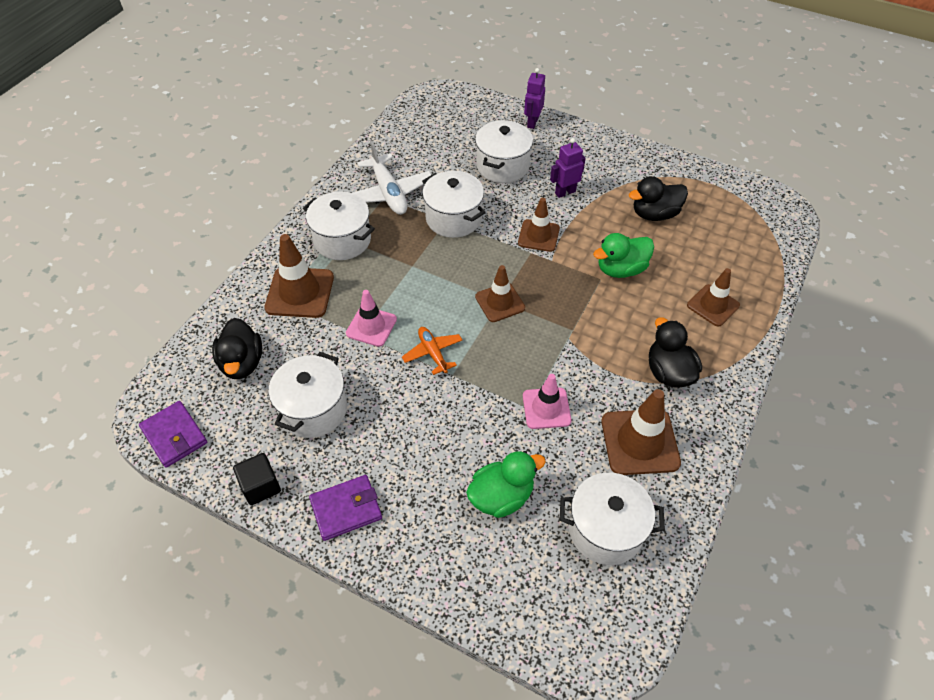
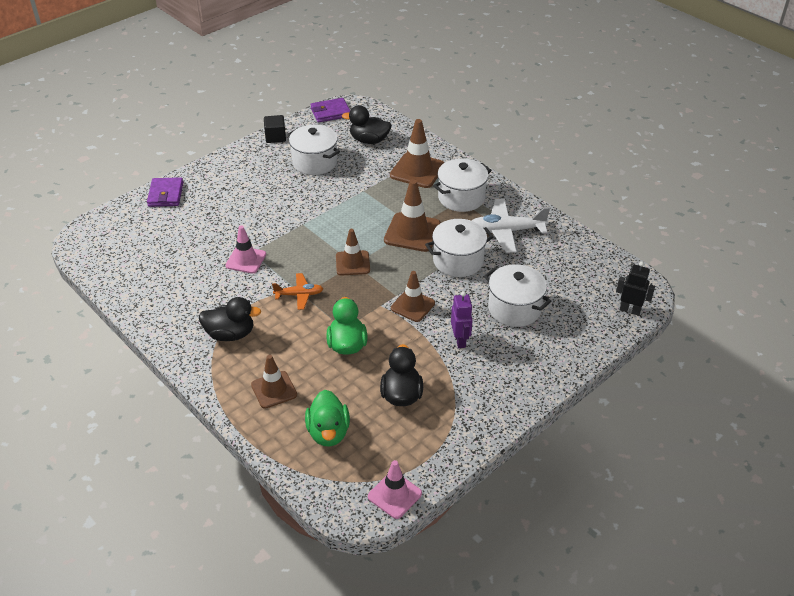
camera: 110 degrees right, 10 degrees down
(346, 509) = (238, 164): purple wallet -> purple wallet (166, 194)
(371, 326) = (367, 196): pink traffic cone -> pink traffic cone (394, 495)
(433, 353) = (326, 219): orange plane -> orange plane (299, 295)
(466, 99) = (630, 310): none -> black robot
(501, 496) = (199, 223): green duck -> green duck (328, 432)
(532, 122) = (575, 349): purple robot -> none
(605, 530) = (144, 259): white pot -> none
(640, 442) = (188, 296): brown traffic cone -> brown traffic cone (412, 232)

